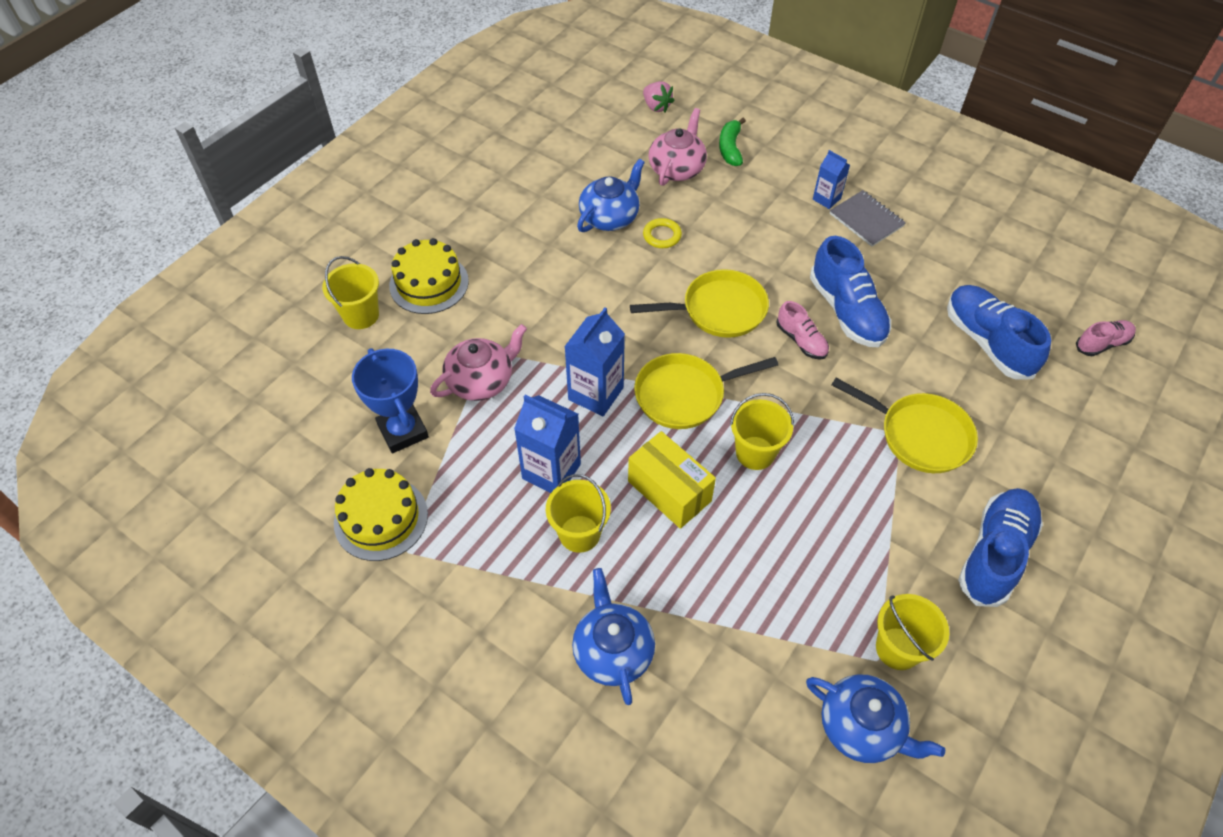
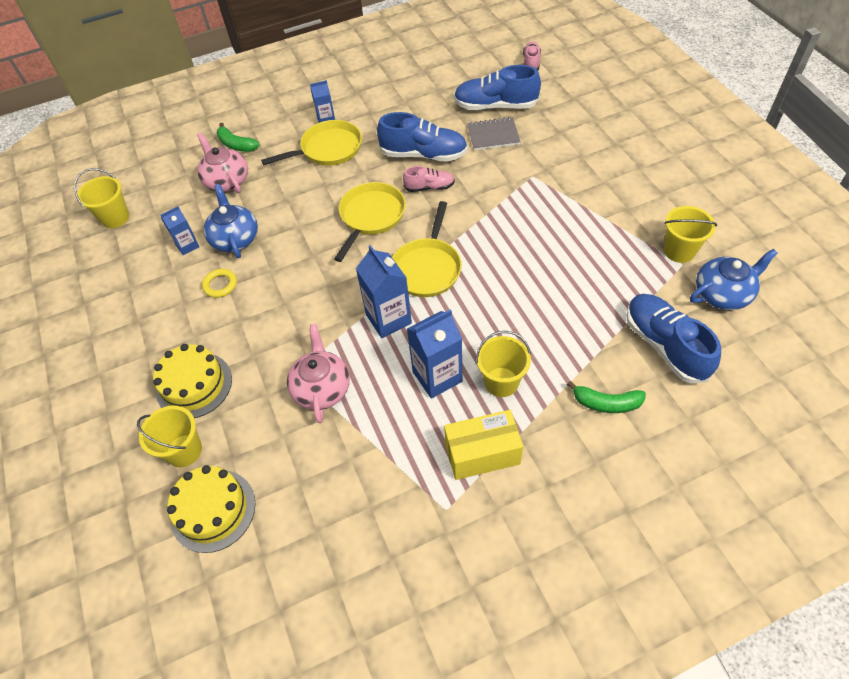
camera: 55 degrees left, 0 degrees up
(381, 518) = (403, 516): yellow cake -> yellow cake (213, 510)
(403, 431) = (329, 465): blue trophy -> none
(576, 187) = (187, 246): none -> blue carton
(613, 651) = (606, 403): blue teapot -> green banana
(656, 106) = (157, 165): pink strawberry -> none
(662, 236) = (280, 217): yellow ring -> yellow ring (220, 285)
(669, 491) = (499, 313): yellow box -> yellow box (482, 453)
(755, 453) = (500, 252): yellow bucket -> yellow bucket (115, 218)
(866, 220) = (360, 110): grey notebook -> grey notebook (493, 135)
(919, 435) = (539, 168): yellow pan -> yellow pan (327, 149)
(994, 554) = (640, 177): blue shoe -> blue shoe (665, 345)

